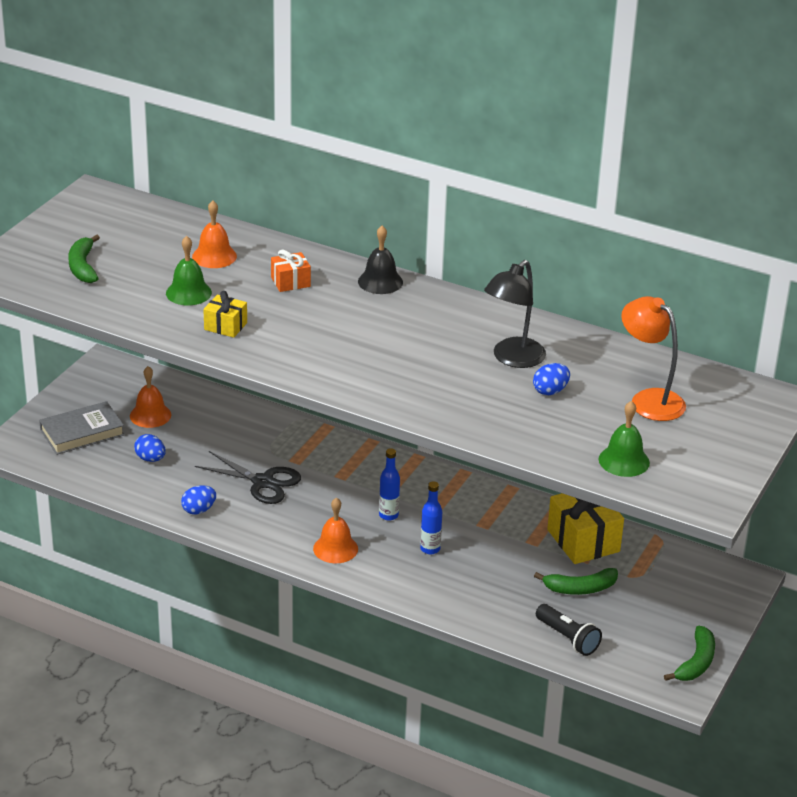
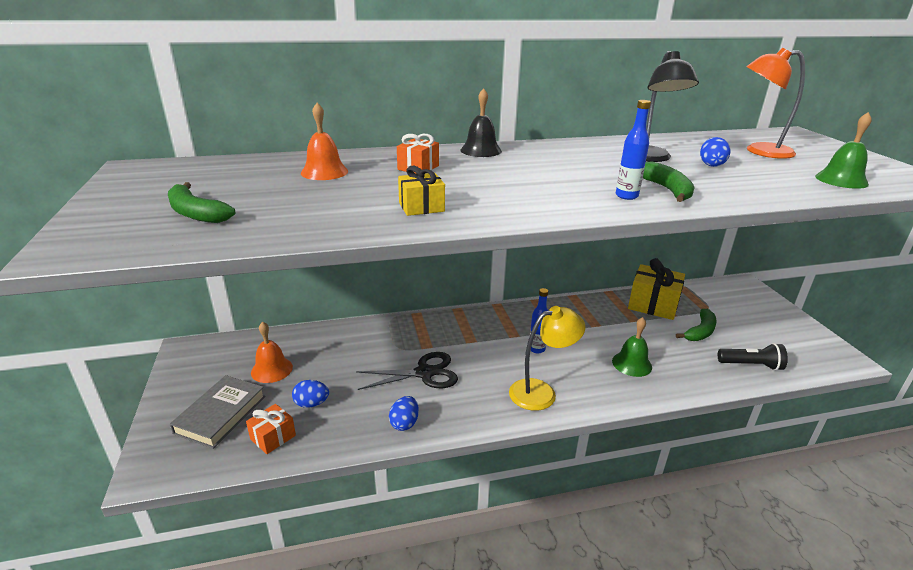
camera: 40 degrees left, 5 degrees down
(100, 468) = (273, 437): none -> orange gift
(188, 293) = (343, 198): green bell -> green bell (632, 364)
(335, 548) = (541, 392): orange bell -> yellow lamp
(430, 549) = (593, 356): blue bottle -> blue bottle (626, 196)
(696, 662) = (818, 339): green banana -> green banana (666, 189)

